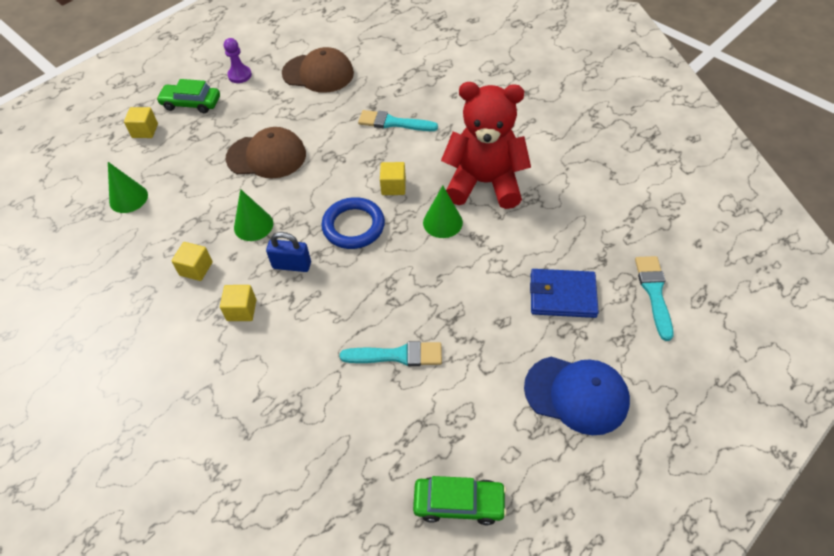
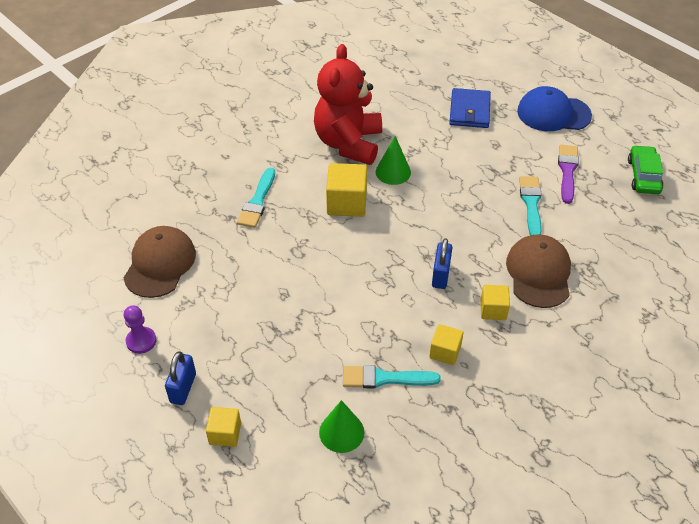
camera: 90 degrees left, 5 degrees down
(191, 103) = (183, 388): green car -> blue padlock
(253, 225) = (389, 308): green cone -> none
(266, 156) = (290, 304): brown cap -> brown cap (539, 273)
(353, 226) = (394, 231): blue ring -> none
(393, 186) = (347, 203): yellow cube -> yellow cube, size x1.65
(460, 402) = (567, 171): none -> purple brush
(576, 394) = (553, 113): blue cap -> blue cap turned 105 degrees counterclockwise
(654, 292) = (465, 67): turquoise brush -> turquoise brush (384, 378)

